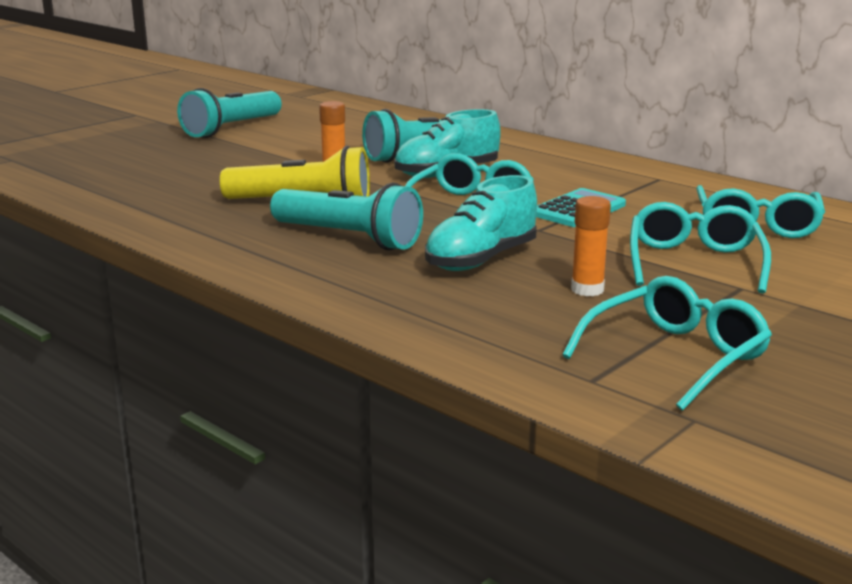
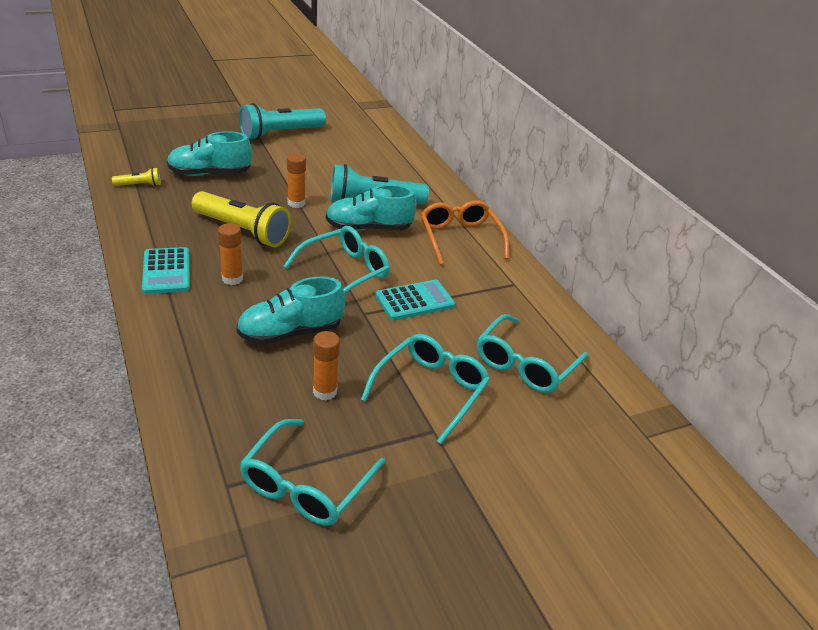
camera: 20 degrees right, 15 degrees up
(112, 195) = (139, 185): none -> yellow flashlight
(191, 171) = (210, 173): none -> turquoise shoe
(257, 249) = (166, 271): none -> turquoise calculator
(348, 238) = (232, 279): turquoise flashlight -> orange glue stick
(555, 161) = (460, 238): none -> orange glasses
(676, 356) = (306, 485): turquoise glasses -> turquoise glasses turned 135 degrees clockwise

